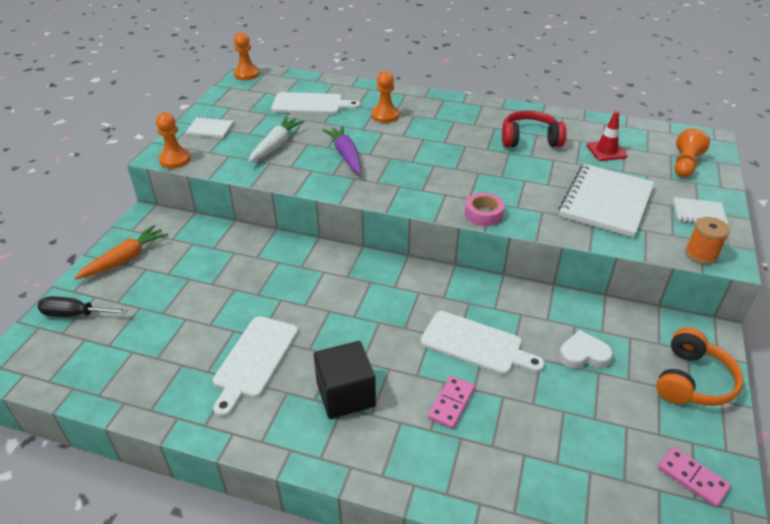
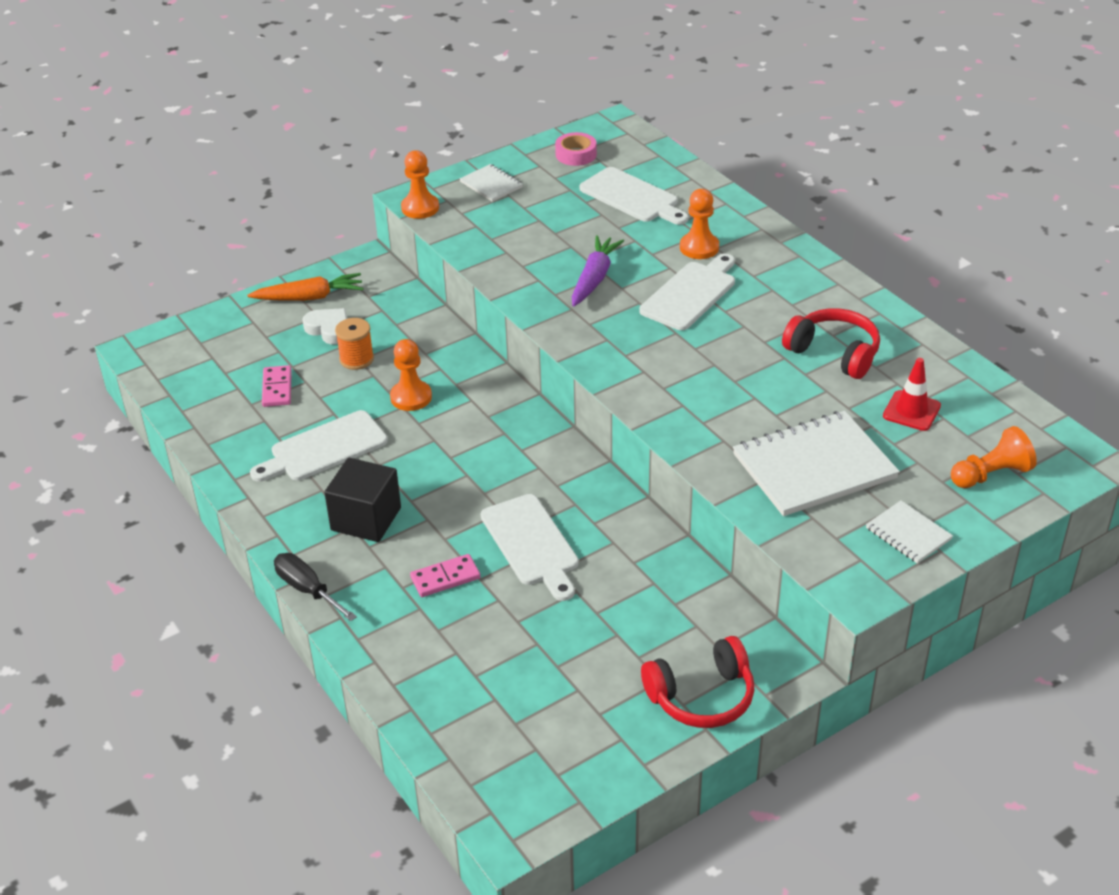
camera: 40 degrees right, 0 degrees up
(75, 314) = (224, 331): black screwdriver -> black screwdriver (307, 589)
(246, 74) = (606, 126): orange pawn -> orange pawn (411, 397)
(276, 145) = (535, 234): white carrot -> none
(413, 141) = (690, 294): none -> white cutting board
(483, 214) = (655, 411): pink tape -> pink tape (576, 154)
(583, 355) = (623, 612): white heart -> white heart (329, 329)
(692, 380) = (702, 696): orange headphones -> red headphones
(692, 478) = (579, 761): pink domino -> pink domino (277, 388)
(701, 254) = (835, 572): orange spool -> orange spool (356, 359)

